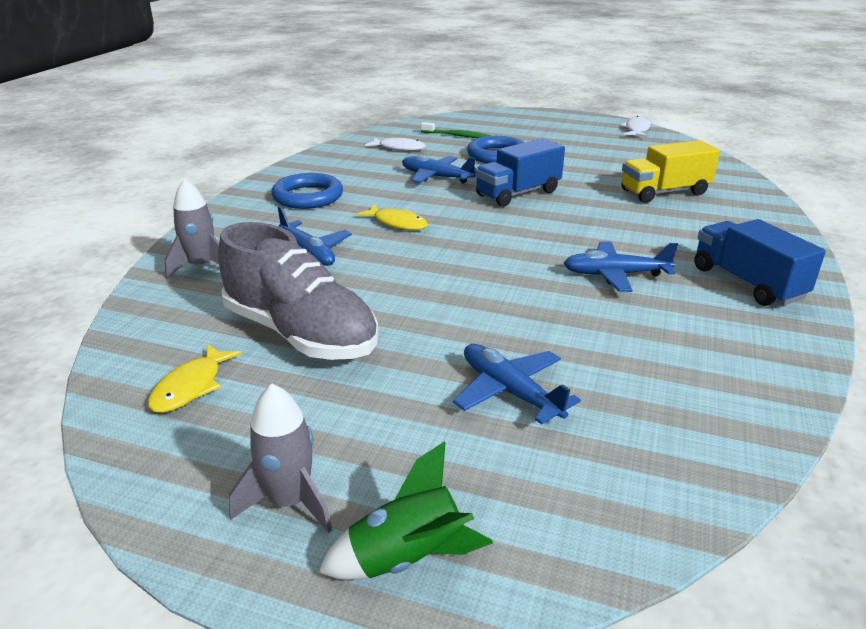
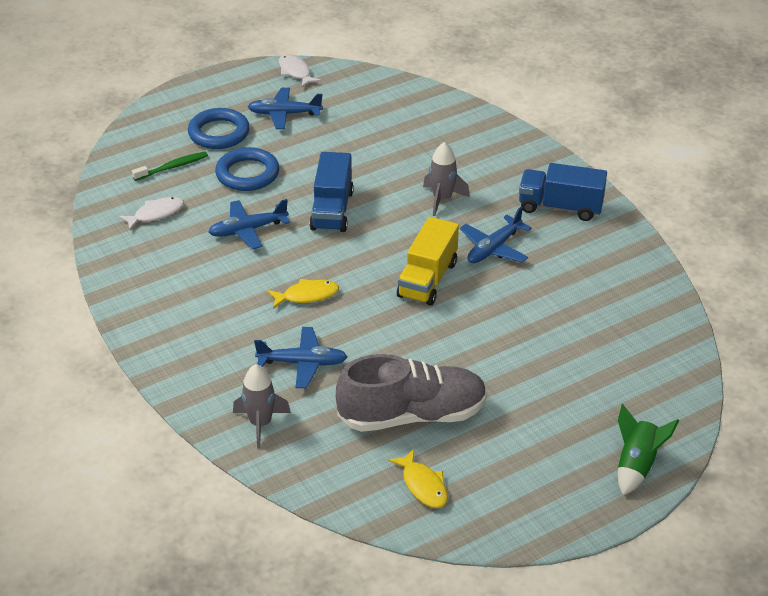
camera: 50 degrees left, 10 degrees up
(289, 502) = (565, 486): grey rocket -> grey rocket (442, 199)
(308, 197) = (196, 316): blue ring -> blue ring (219, 133)
(509, 391) = (558, 365): blue plane -> blue plane (284, 114)
(664, 192) = (417, 146): yellow truck -> yellow truck (427, 279)

